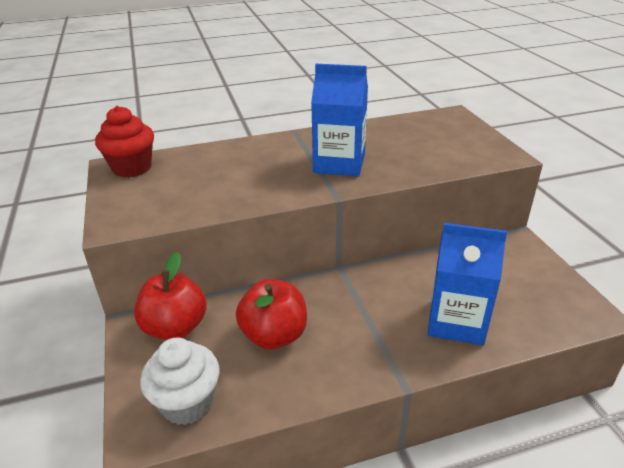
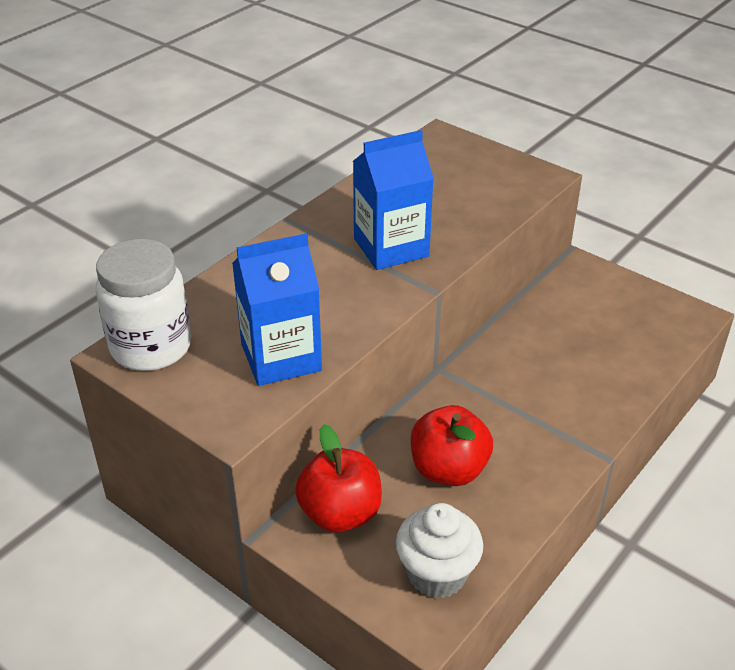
camera: 35 degrees left, 5 degrees up
(132, 168) = (151, 347): red cupcake -> white jar
(456, 321) = (595, 375): blue carton -> blue carton (281, 357)

